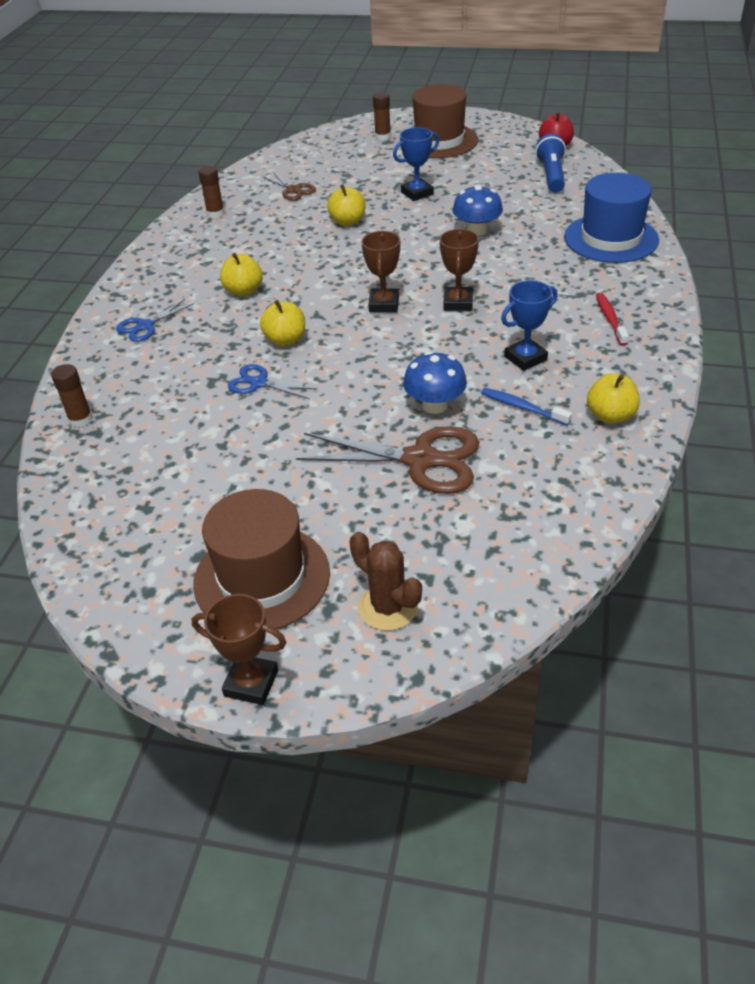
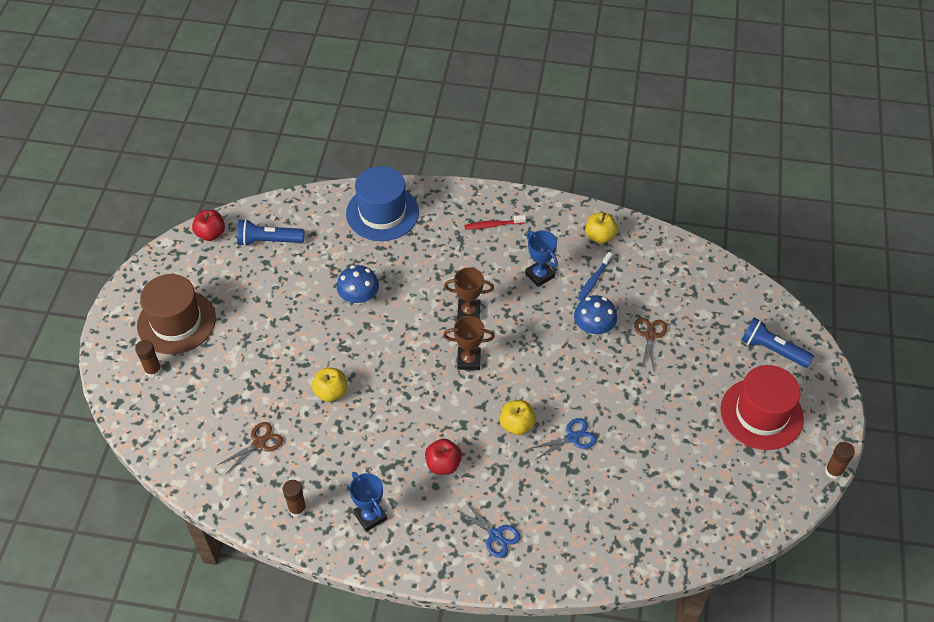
camera: 95 degrees left, 10 degrees up
(80, 419) = (623, 557): brown glue stick -> brown glue stick (833, 471)
(243, 291) = (443, 464): yellow apple -> red apple
(251, 683) = (835, 410): brown trophy -> none
(258, 383) = (572, 437): blue scissors -> blue scissors turned 135 degrees counterclockwise
(262, 577) = (761, 414): brown hat -> red hat
(388, 607) = (772, 350): brown cactus -> blue flashlight
(417, 193) = (284, 339): blue trophy -> blue trophy (370, 516)
(420, 460) = (650, 335): brown scissors -> brown scissors, size x0.54

